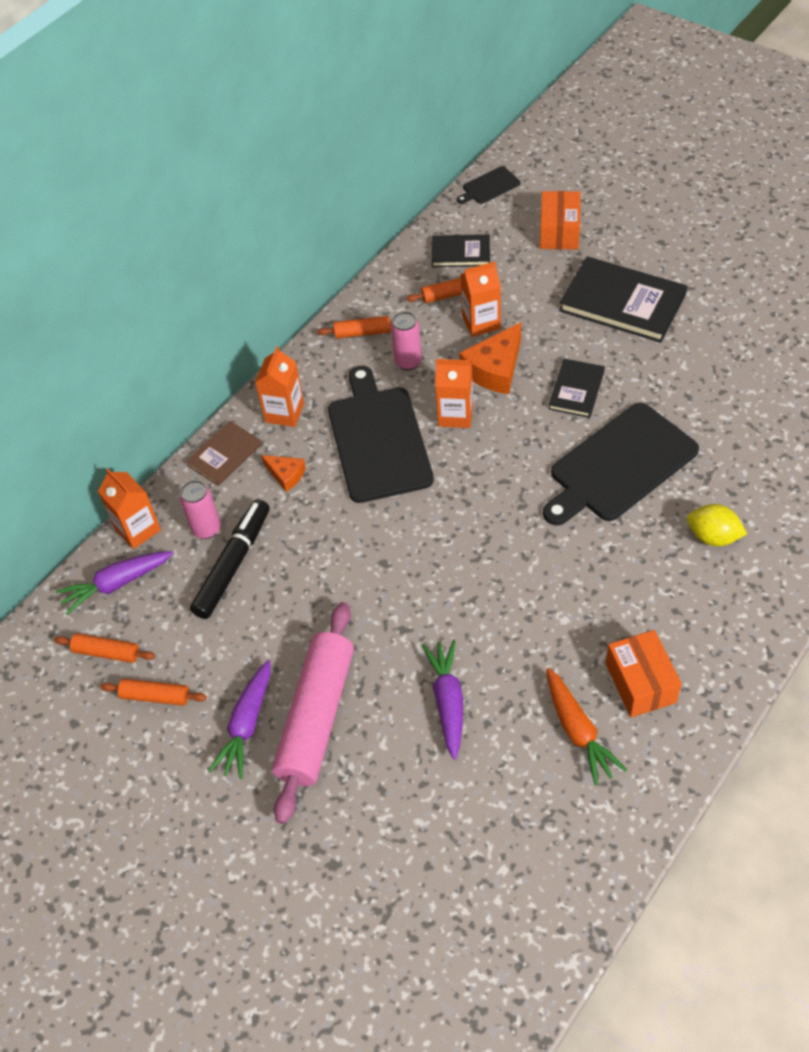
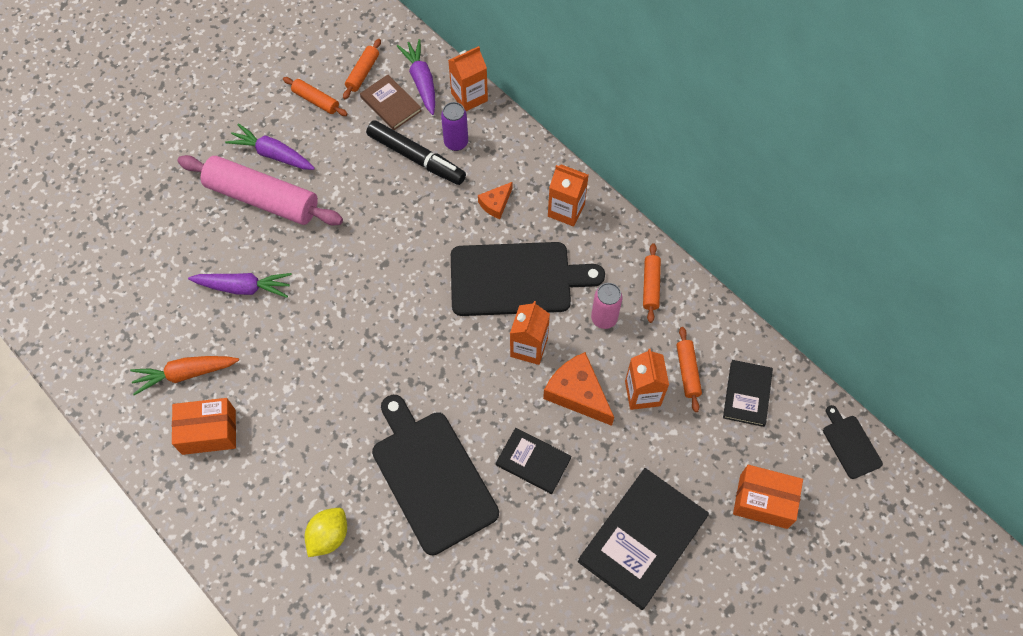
camera: 95 degrees right, 10 degrees up
(155, 696) = (316, 100): orange rolling pin -> orange rolling pin turned 75 degrees counterclockwise
(206, 529) = (456, 143): pink can -> purple can
(224, 455) = (529, 161): brown book -> brown book (391, 104)

